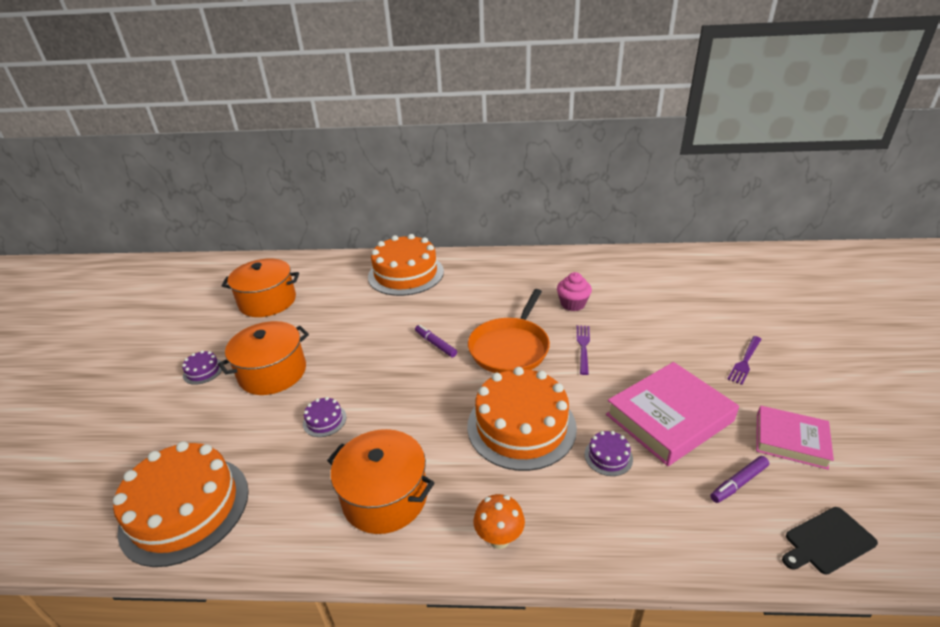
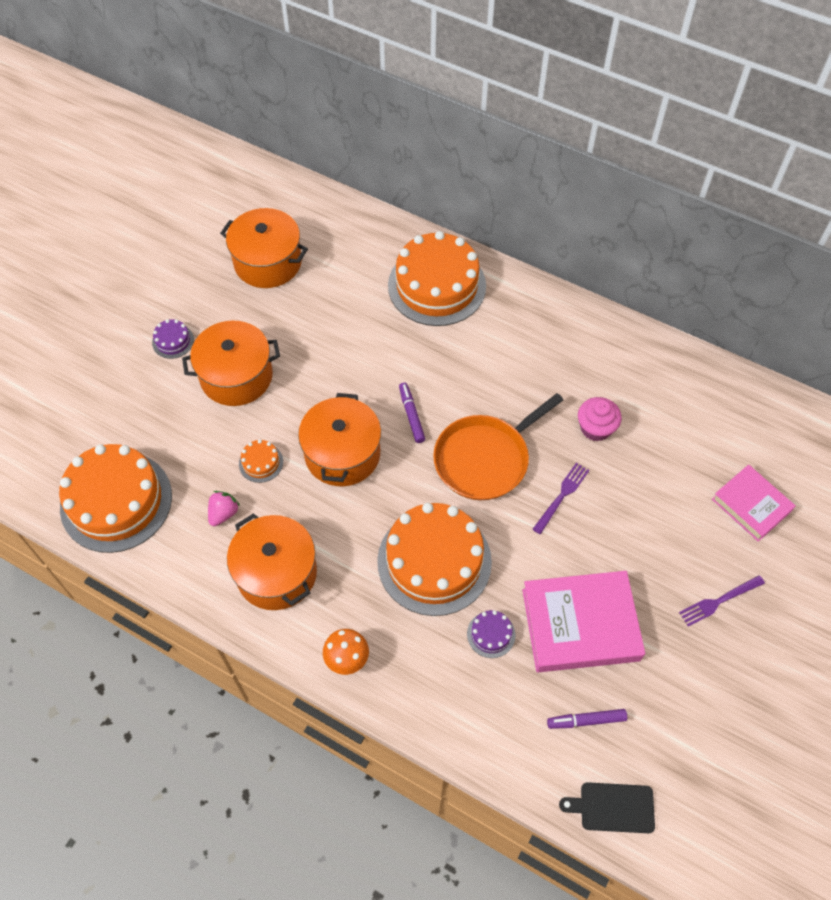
camera: 25 degrees right, 25 degrees up
(307, 472) = (223, 513): none -> pink strawberry
(324, 420) = (261, 462): purple cake -> orange cake
(394, 387) = (342, 454): none -> orange pot
(790, 440) = (675, 708): pink book -> pink book (751, 505)

